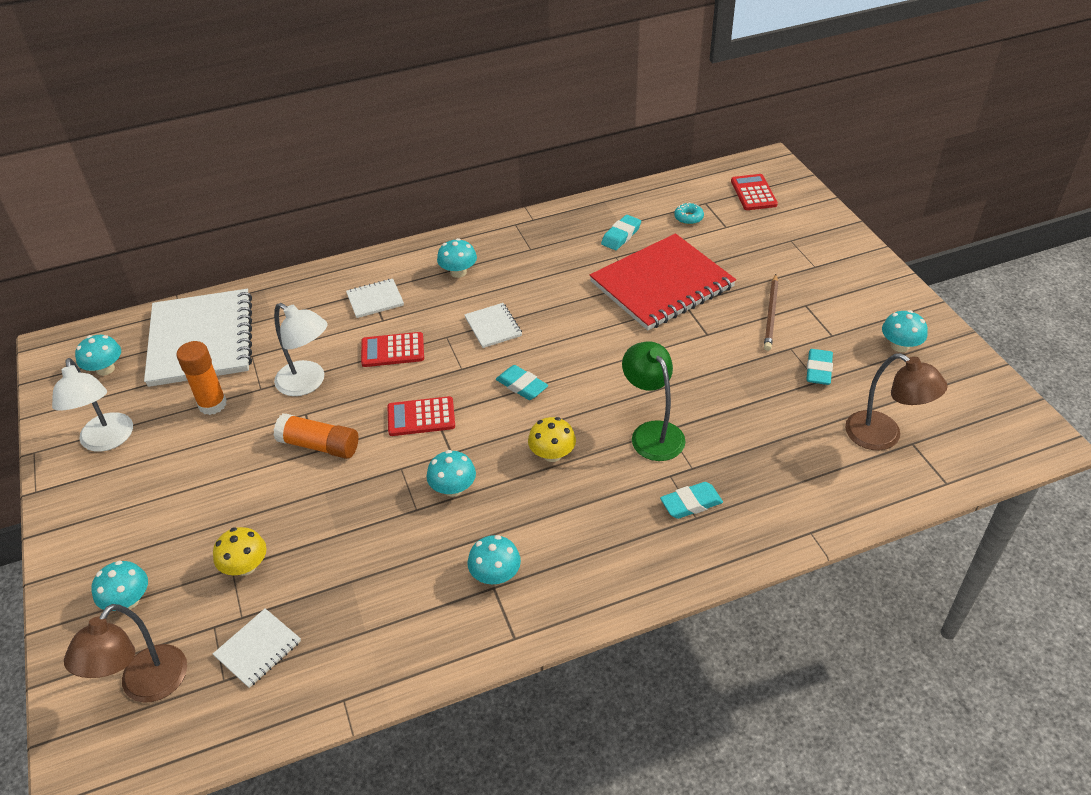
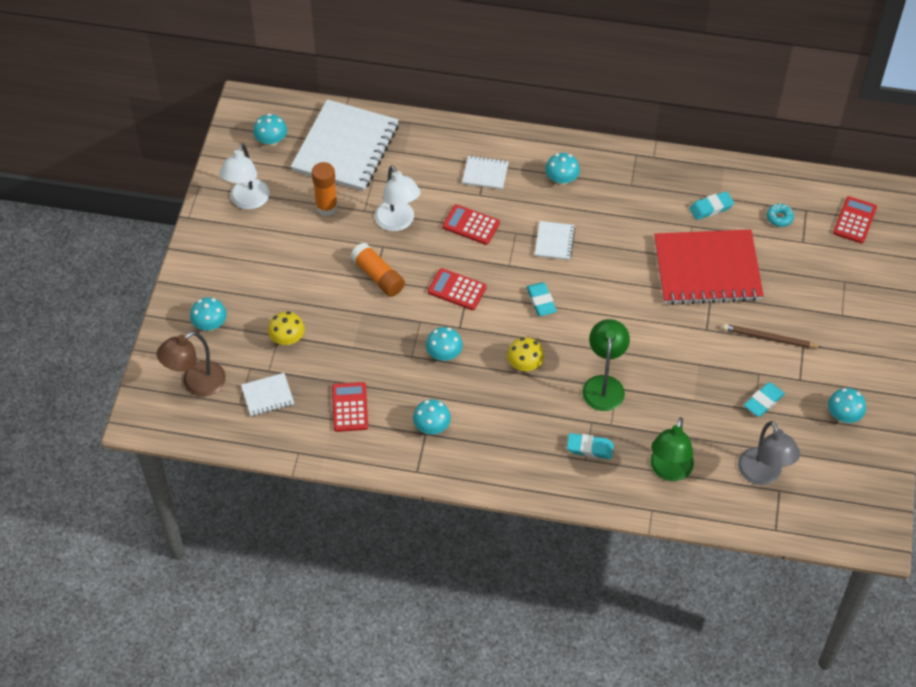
camera: 30 degrees right, 10 degrees up
(377, 606) = (350, 407): none -> red calculator
(771, 314) = (769, 338): brown pencil -> brown pencil turned 60 degrees clockwise
(791, 482) = (669, 471): none -> green lamp
(883, 436) = (763, 475): brown lamp -> grey lamp

